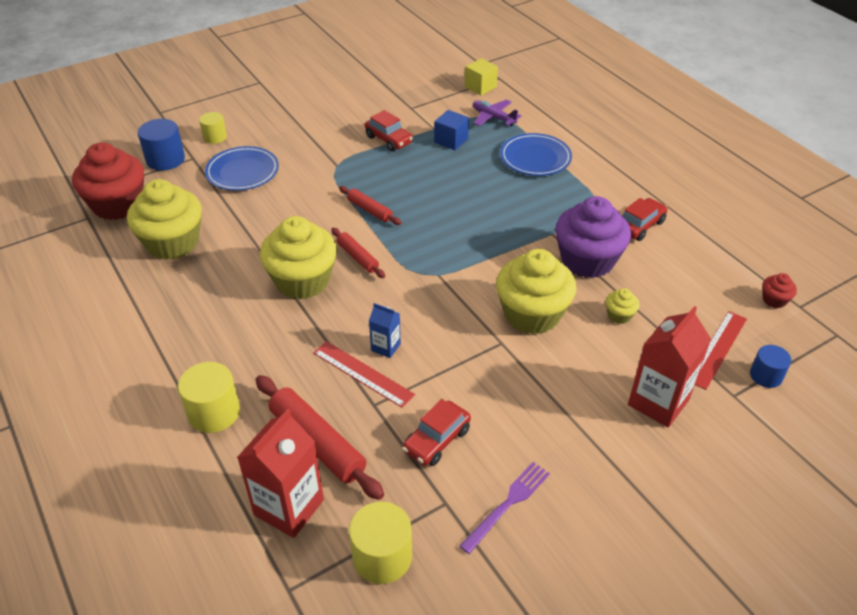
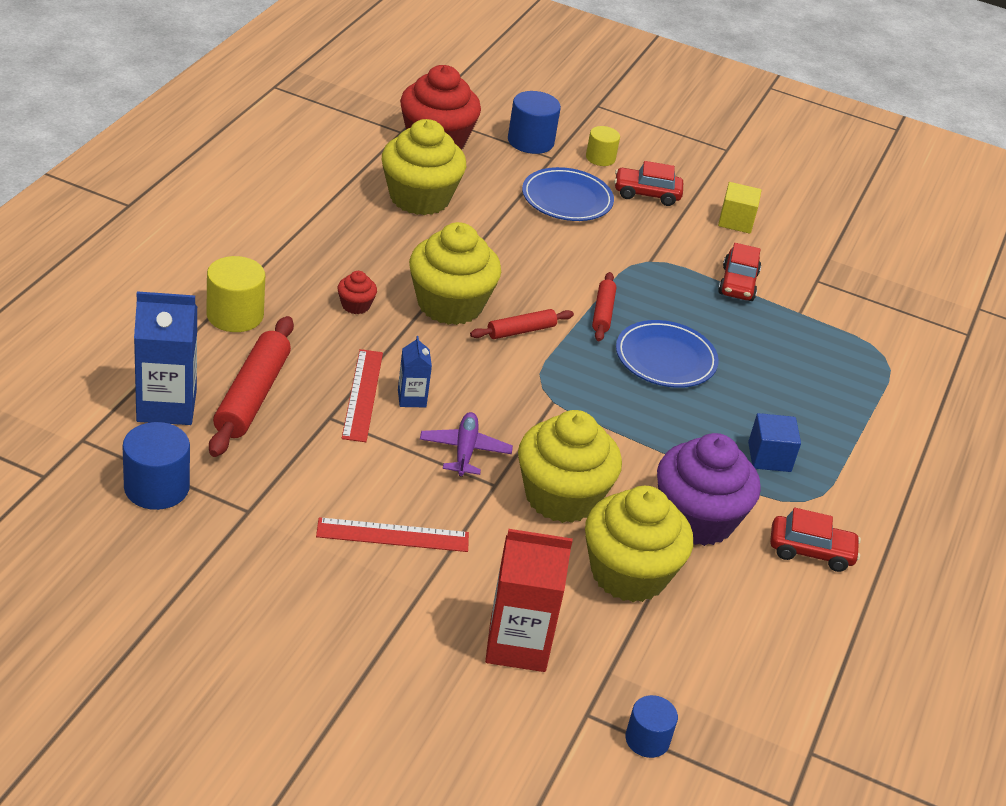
camera: 50 degrees right, 5 degrees down
(289, 507) = (166, 406): red carton -> blue carton
(357, 257) = (521, 331): red rolling pin -> red rolling pin turned 45 degrees clockwise
(382, 557) = (157, 487): yellow cylinder -> blue cylinder
(436, 440) = (320, 478): red car -> red car (646, 194)
(451, 140) = (793, 334): blue cube -> blue cube (769, 457)
(480, 87) = (929, 324): yellow cube -> yellow cube (736, 221)
(493, 118) = (879, 355): purple plane -> purple plane (465, 451)
(507, 504) = (280, 558): purple fork -> none
(535, 158) = (840, 417): blue plate -> blue plate (665, 359)
(619, 315) = (628, 574): yellow cupcake -> yellow cupcake, size x2.34
(717, 349) = (653, 681): red ruler -> red ruler (393, 535)
(774, 300) = (797, 721): red cupcake -> red cupcake (355, 305)

